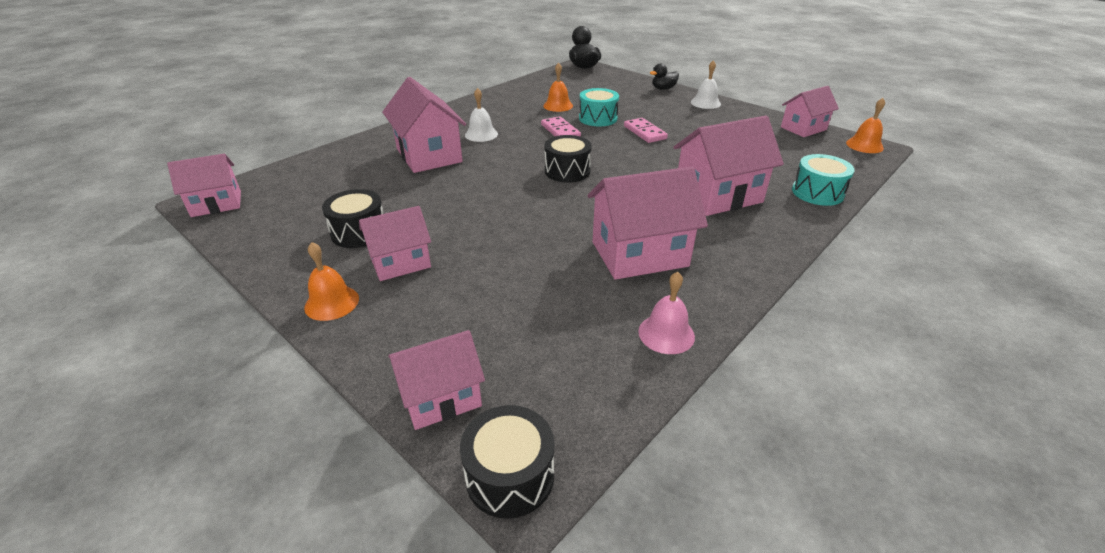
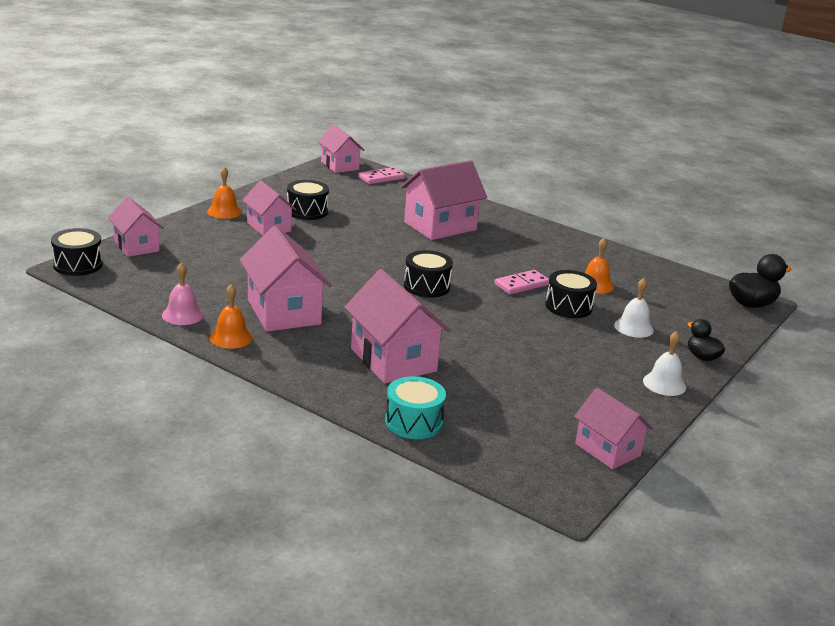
camera: 80 degrees right, 10 degrees down
(481, 134) = (495, 246): white bell -> white bell (633, 327)
(598, 118) = (568, 306): turquoise drum -> black drum
(645, 132) = (540, 332): pink domino -> pink domino (381, 178)
(864, 145) = (568, 491): orange bell -> orange bell (231, 337)

